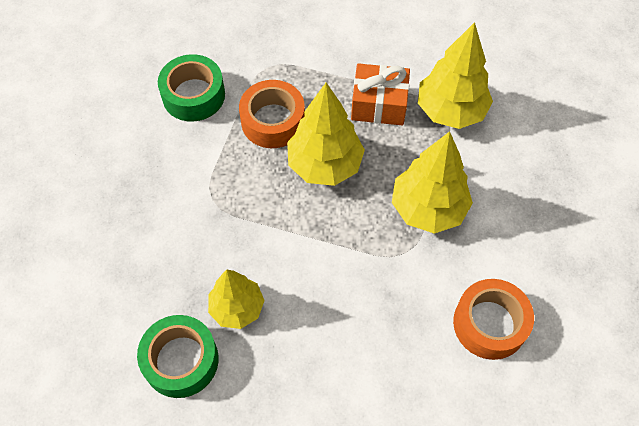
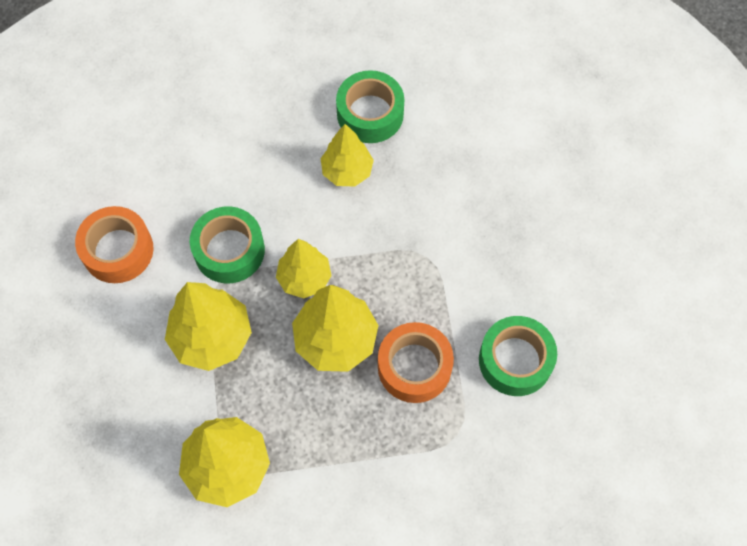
camera: 155 degrees right, 5 degrees up
(326, 224) = (304, 278): none -> yellow tree
(379, 104) = (310, 439): orange gift -> none
(383, 278) = (229, 250): none -> green tape

